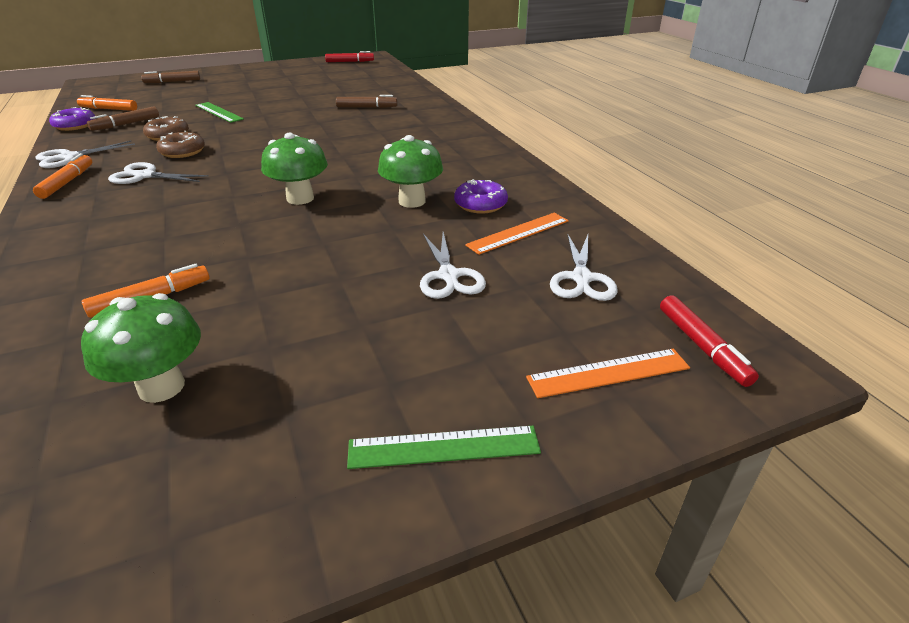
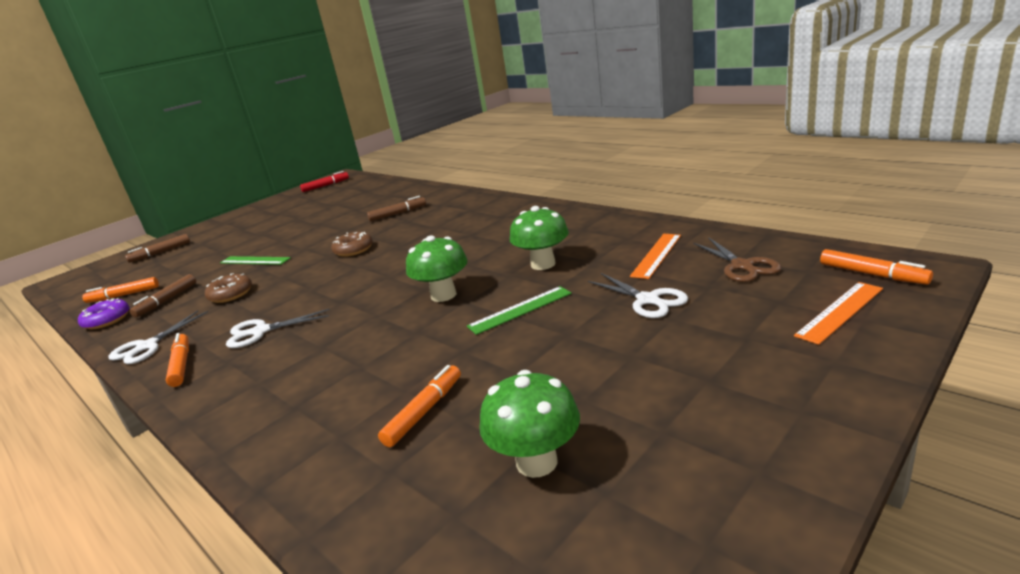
camera: 20 degrees left, 10 degrees down
(182, 152) = (269, 301): brown donut -> brown donut (353, 250)
(443, 447) = (803, 398): green ruler -> green ruler (520, 310)
(480, 204) = (600, 247): purple donut -> none
(581, 278) = (742, 266): white scissors -> brown scissors
(702, 346) = (871, 274): red marker -> orange marker

